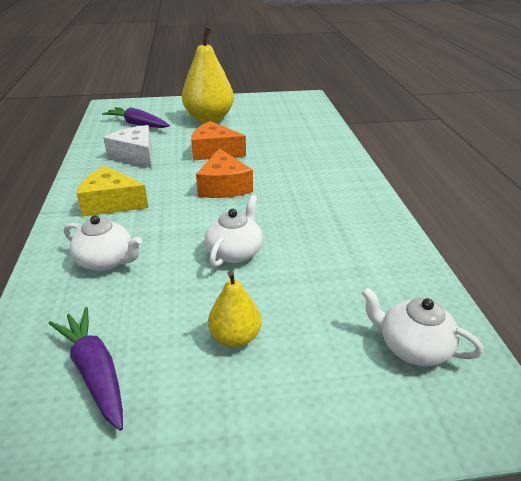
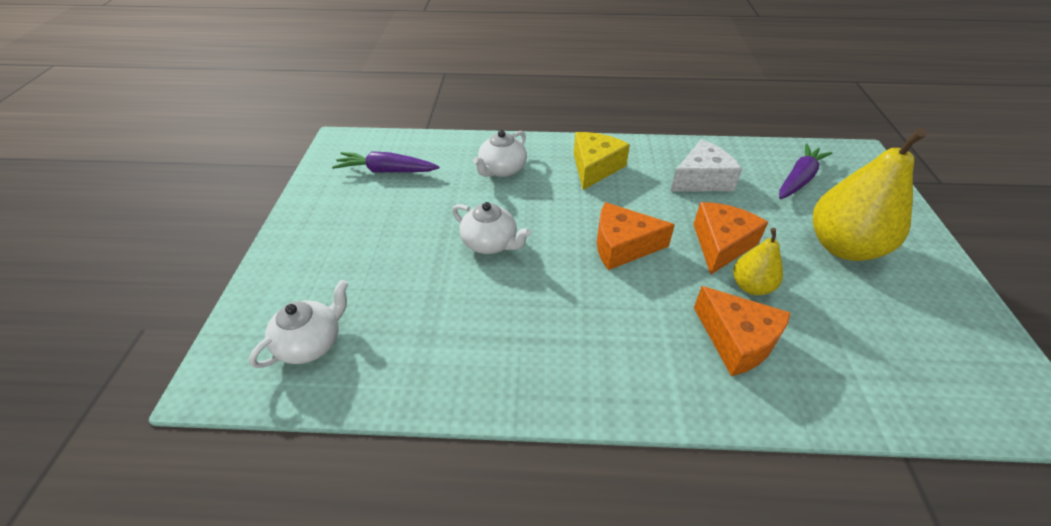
camera: 100 degrees right, 10 degrees up
(95, 372) = (387, 171): purple carrot -> purple carrot turned 150 degrees counterclockwise
(235, 337) = (382, 233): yellow pear -> yellow pear (751, 286)
(299, 150) = (737, 340): none -> orange cheese

